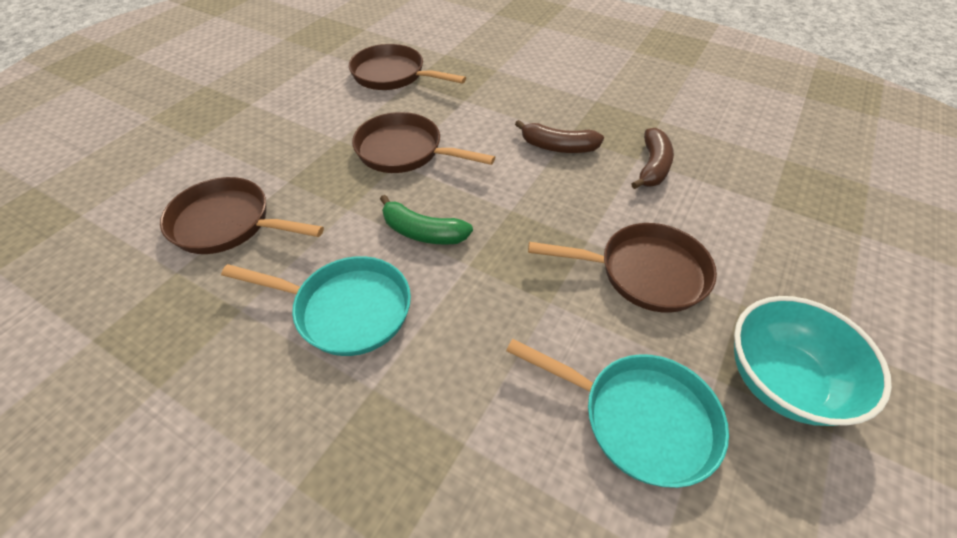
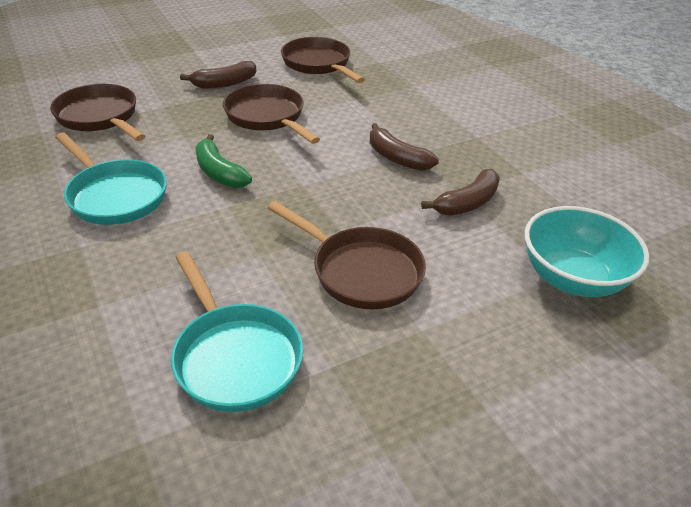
camera: 30 degrees right, 10 degrees down
(323, 130) = (224, 84): none -> brown banana
(782, 381) = (387, 398): turquoise bowl -> turquoise bowl (572, 278)

